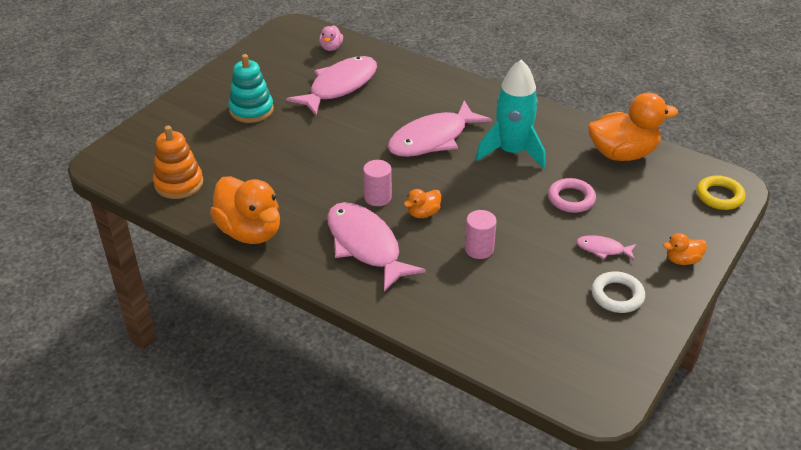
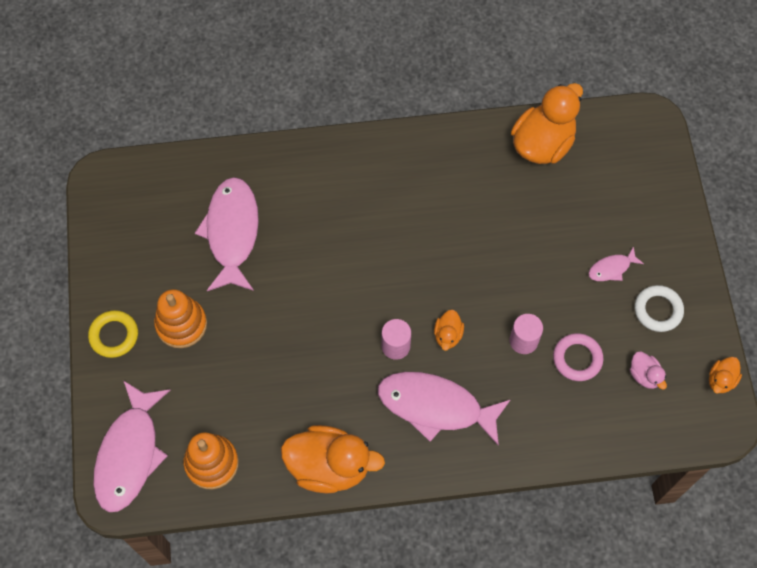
camera: 40 degrees left, 25 degrees up
(251, 110) = (181, 324): turquoise stacking toy -> orange stacking toy
(331, 47) = (171, 183): pink duck -> pink duck (644, 375)
(432, 139) = (377, 240): pink fish -> pink fish (130, 454)
(512, 152) = (455, 207): turquoise rocket -> none
(571, 199) = (545, 229): pink ring -> pink ring (577, 358)
(682, 260) = (674, 236): orange duck -> orange duck (721, 380)
(719, 196) = (649, 141): yellow ring -> yellow ring (114, 335)

